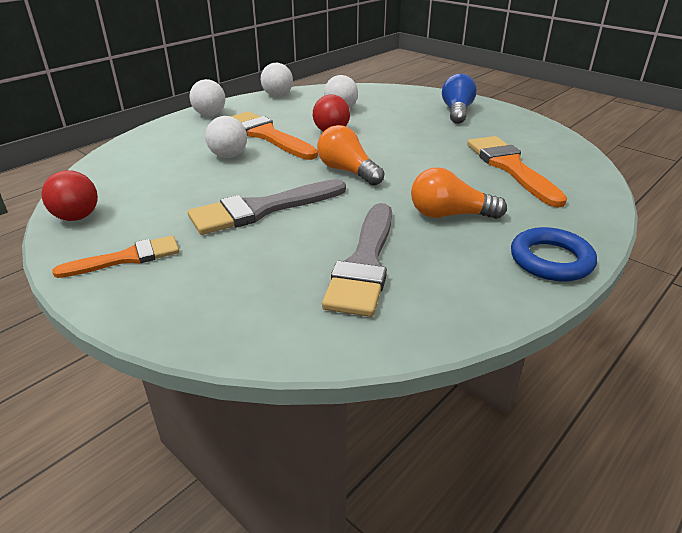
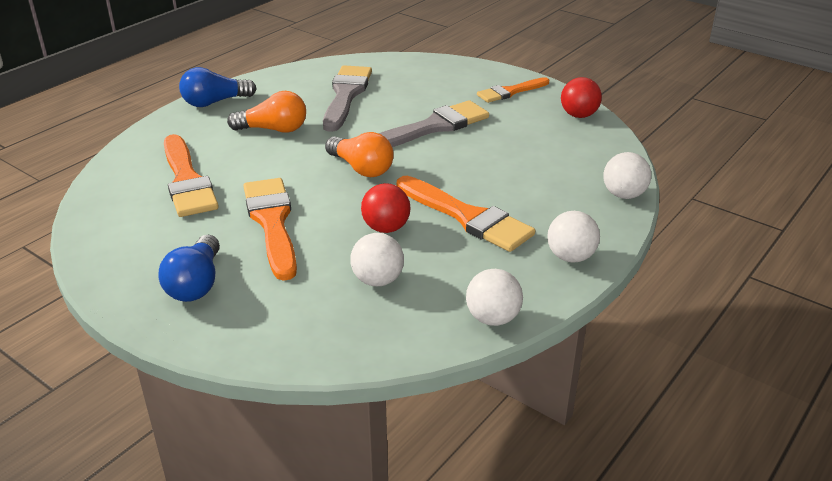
camera: 175 degrees right, 0 degrees up
(228, 156) = (495, 182): white ball -> white ball (624, 195)
(419, 137) = (272, 223): none -> orange brush
(551, 260) = (215, 102): blue ring -> blue light bulb

